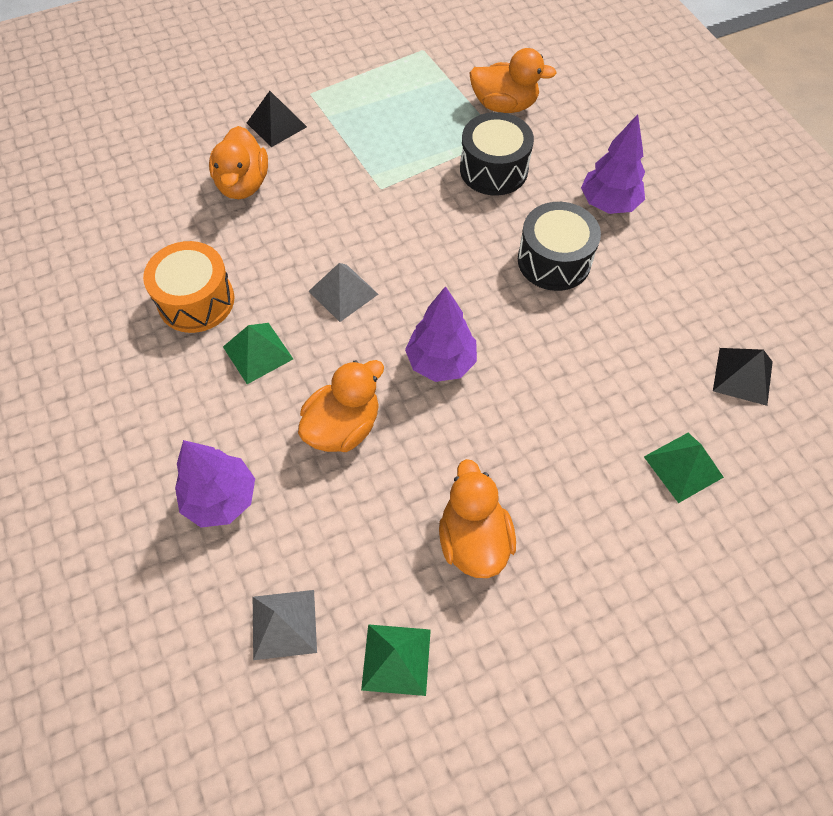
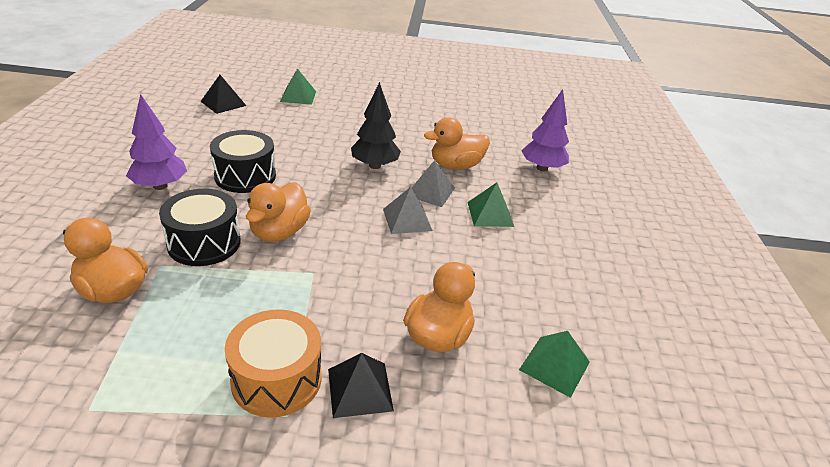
camera: 155 degrees left, 25 degrees down
(196, 301) = (524, 260): orange drum -> orange drum (277, 379)
(284, 624) = (526, 127): grey pyramid -> grey pyramid (430, 191)
(396, 659) = (480, 105): green pyramid -> green pyramid (554, 365)
(441, 362) = (375, 166): purple tree -> black tree
(473, 539) = (419, 115): orange duck -> orange duck (279, 232)

